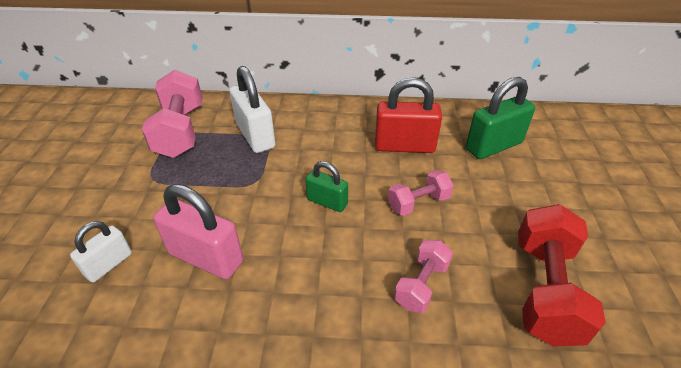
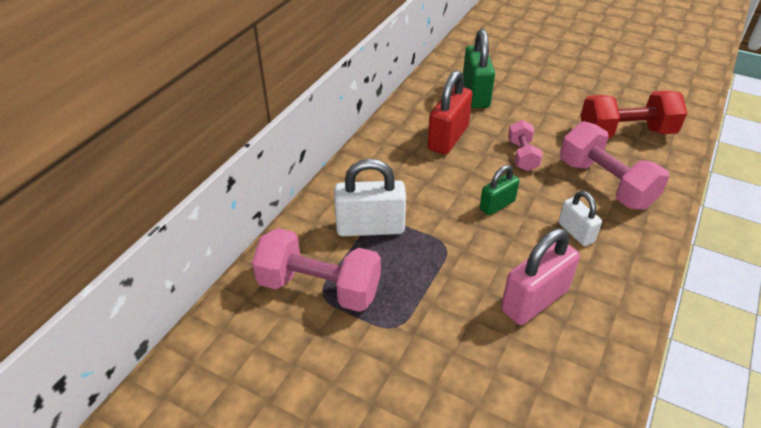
camera: 65 degrees left, 0 degrees up
(109, 264) = (516, 378): white padlock -> white padlock (575, 232)
(421, 285) = (605, 184): pink dumbbell -> pink dumbbell, size x1.78
(545, 290) = (626, 133): red dumbbell -> red dumbbell turned 45 degrees counterclockwise

